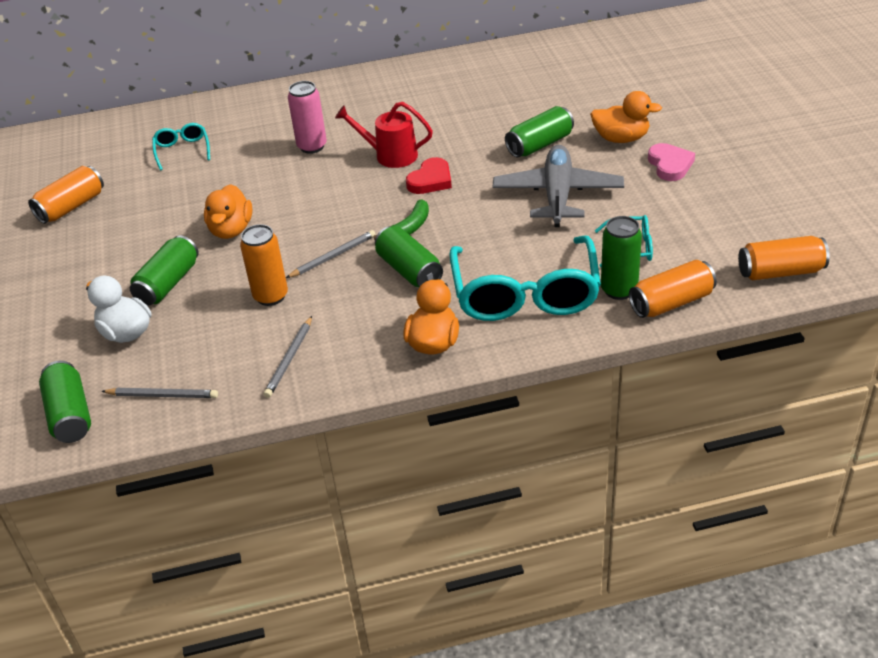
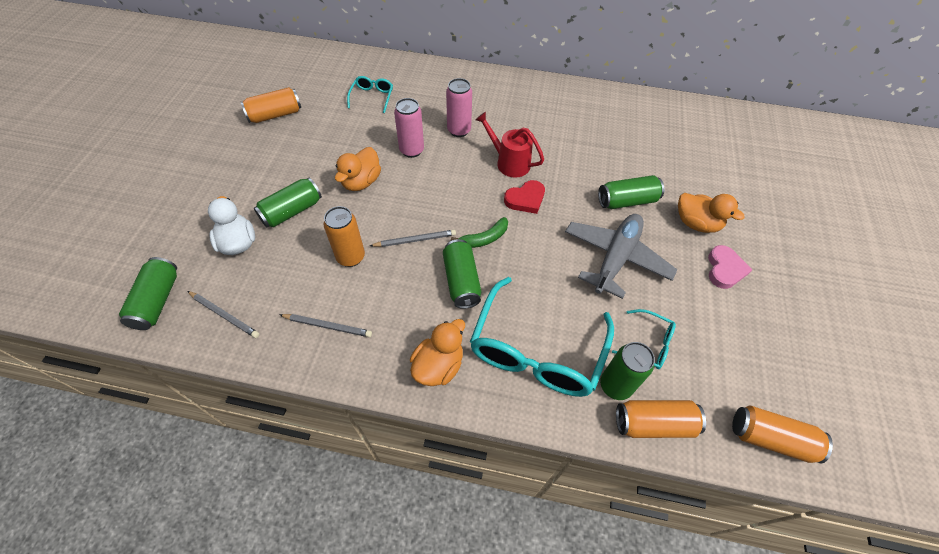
camera: 20 degrees right, 15 degrees up
(269, 182) = (411, 150): none -> pink can
(290, 359) = (327, 326): grey pencil -> grey pencil turned 120 degrees counterclockwise

